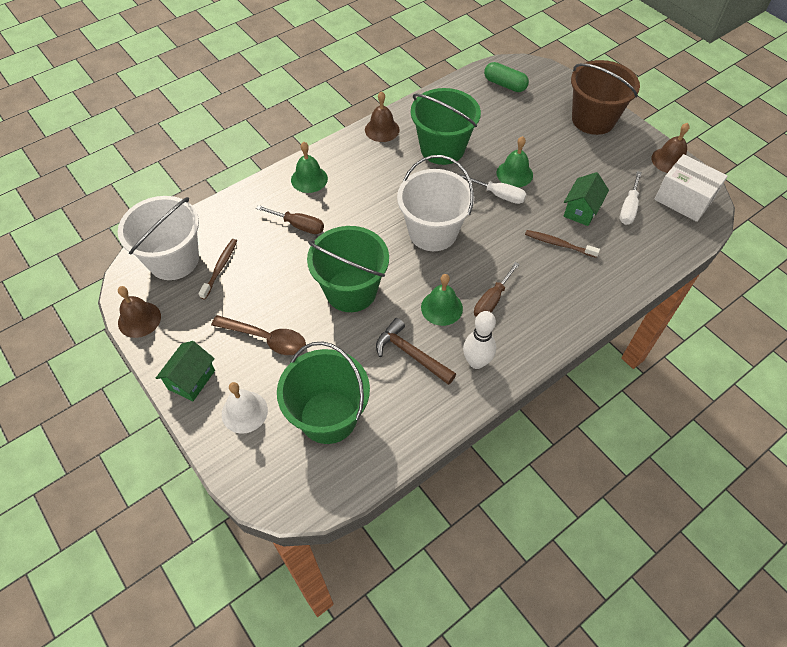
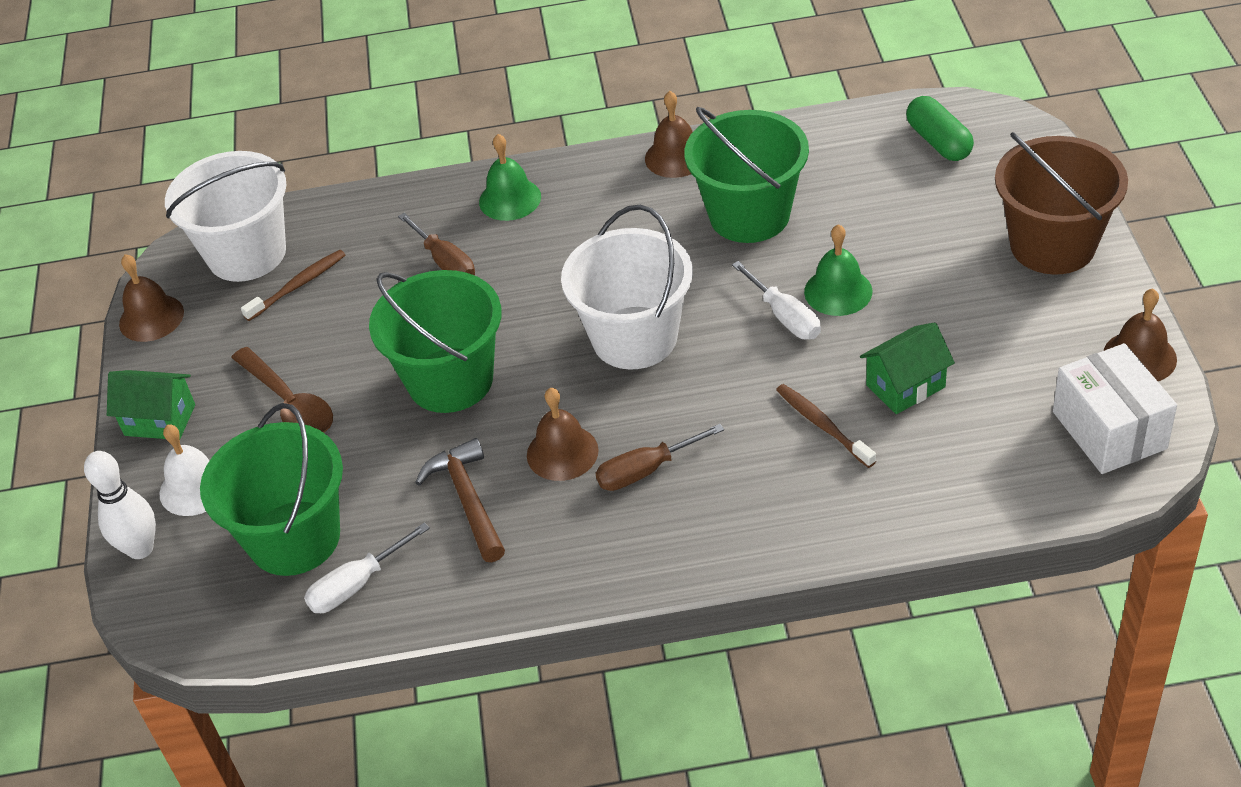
camera: 35 degrees right, 10 degrees down
(191, 380) = (160, 420): green house -> green house turned 45 degrees clockwise
(441, 308) = (562, 452): green bell -> brown bell
(476, 362) = (553, 548): white bowling pin -> white bowling pin (140, 549)
(628, 208) = (994, 410): white screwdriver -> white screwdriver (357, 585)

